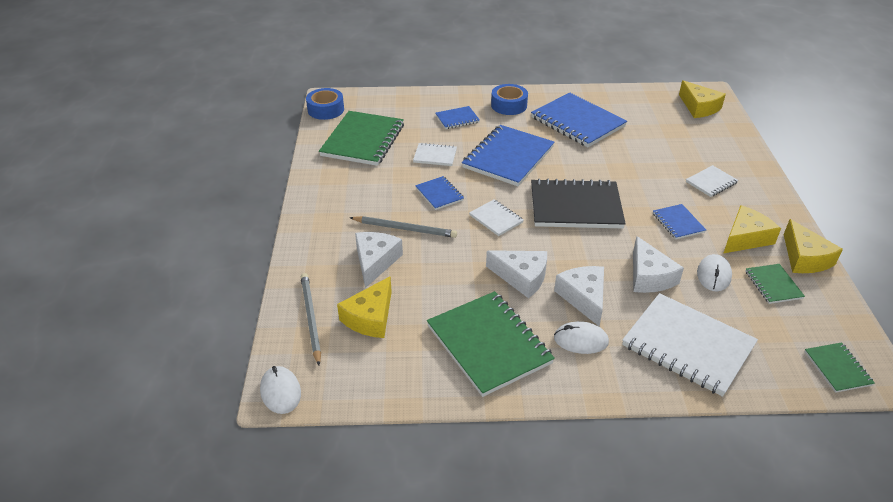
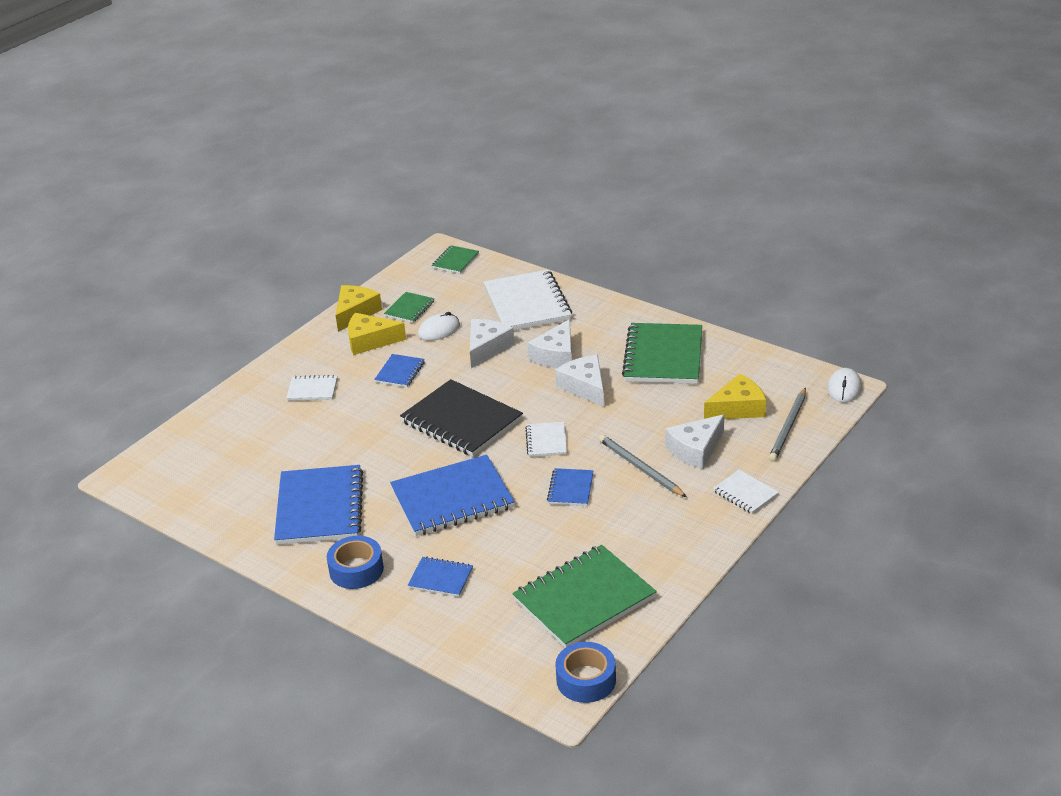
camera: 140 degrees left, 5 degrees down
(435, 156) = (525, 537): white notebook -> white notebook (745, 493)
(580, 340) = (594, 334): white mouse -> none
(699, 107) = (171, 465): yellow cheese -> none

